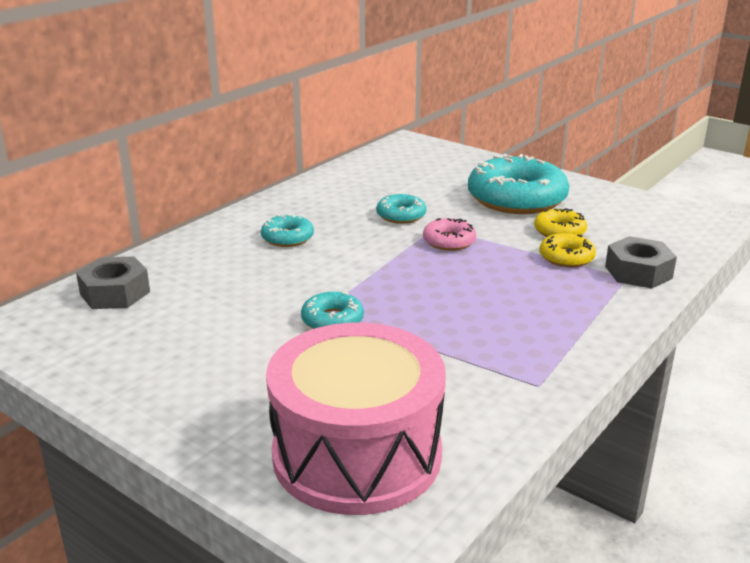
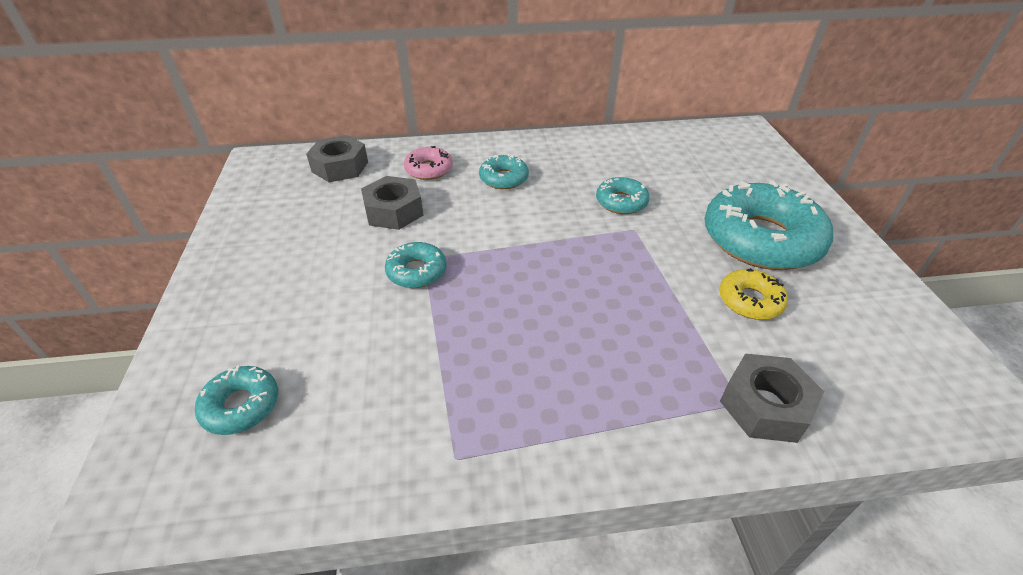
camera: 45 degrees right, 15 degrees up
(236, 297) = (394, 211): none -> grey nut
(357, 454) = (241, 406): pink drum -> turquoise donut
(449, 241) = (621, 250): pink donut -> pink donut (429, 169)
(566, 257) = (709, 335): yellow donut -> none

